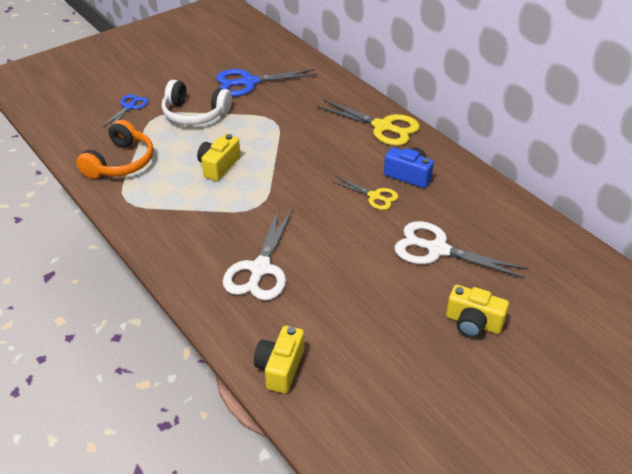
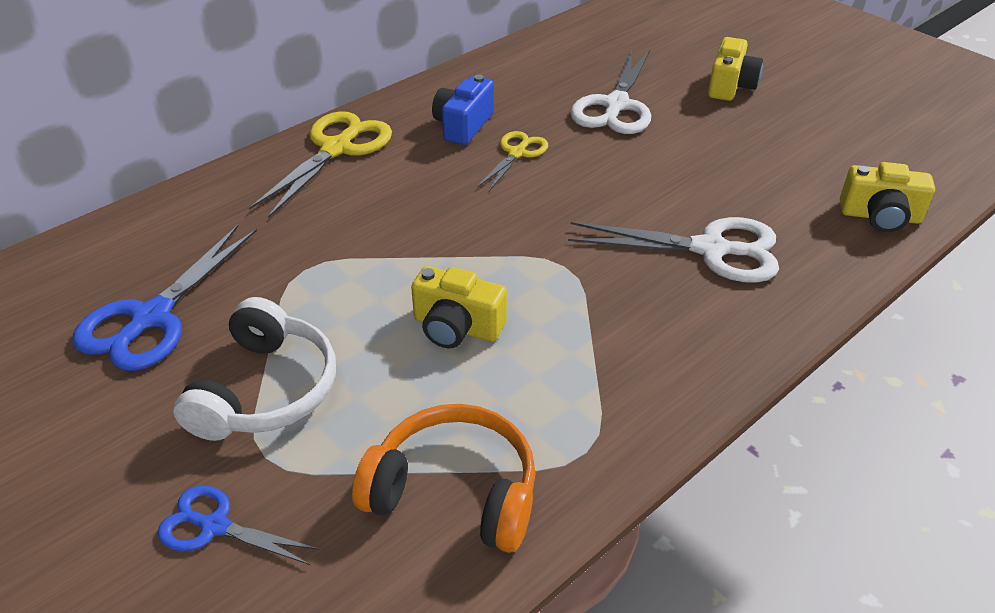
camera: 95 degrees left, 0 degrees up
(248, 82) = (151, 318): blue scissors -> blue scissors turned 45 degrees clockwise

